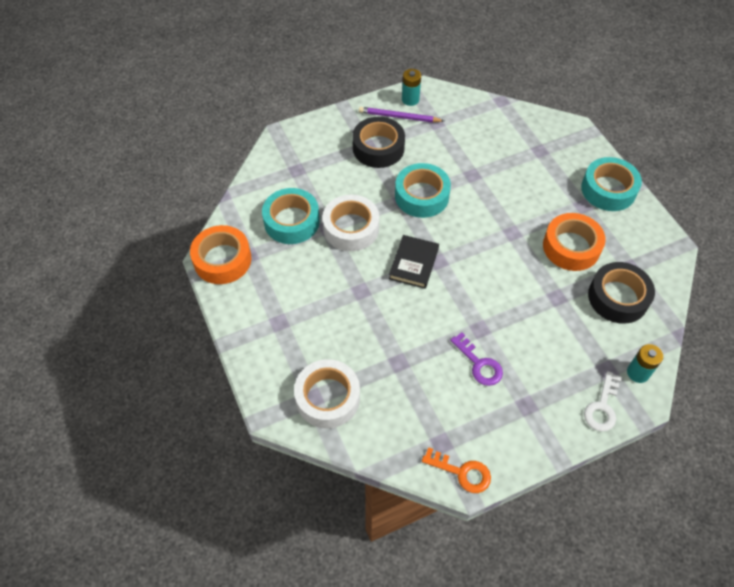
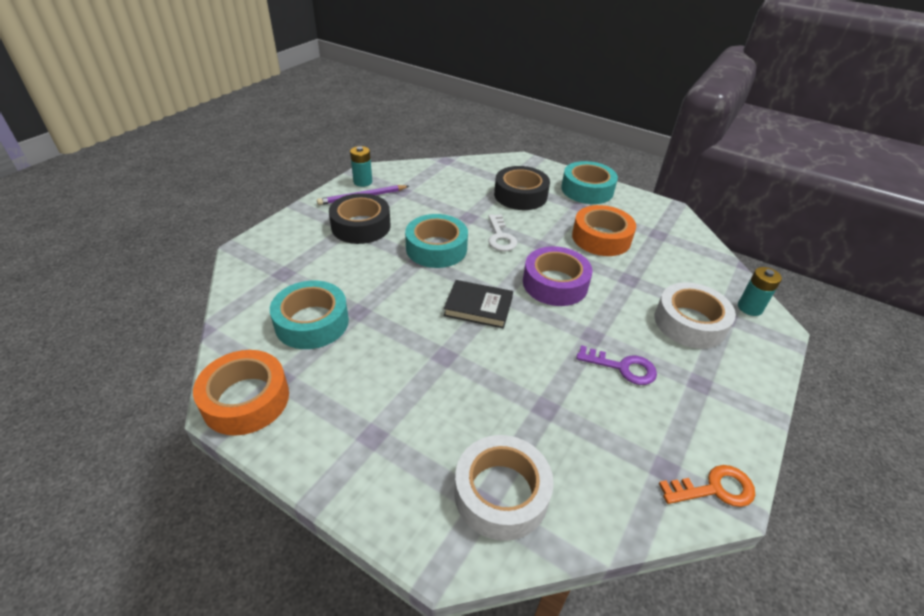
camera: 35 degrees left, 15 degrees down
(351, 228) = (386, 302): white tape -> white tape (689, 323)
(414, 263) = (478, 307): black book -> black book turned 60 degrees counterclockwise
(490, 272) = (555, 283): none -> purple tape
(602, 407) = (756, 349): white key -> white key (500, 237)
(618, 297) = (673, 259): black tape -> black tape (520, 195)

